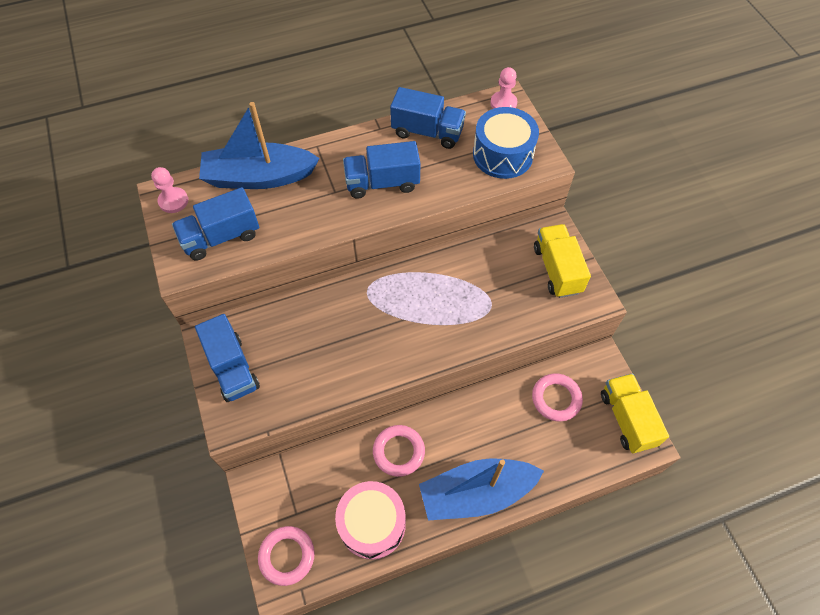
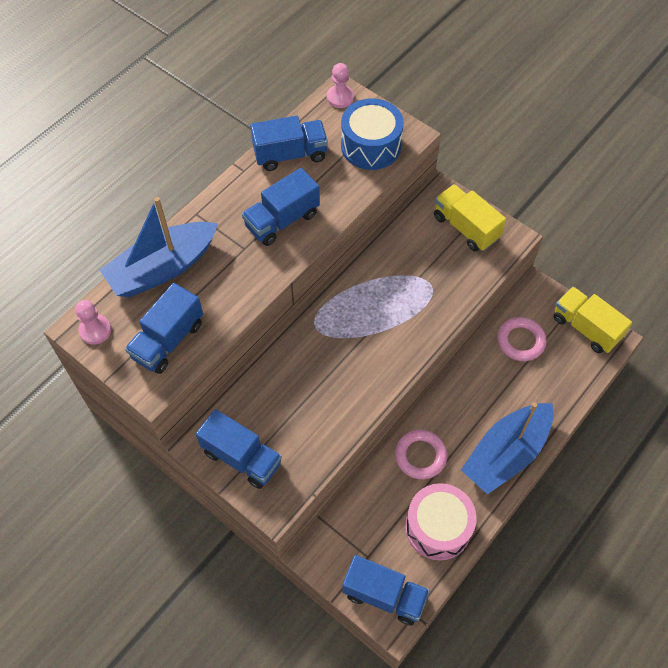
camera: 30 degrees left, 0 degrees up
(287, 556) = (384, 595): pink ring -> blue truck

